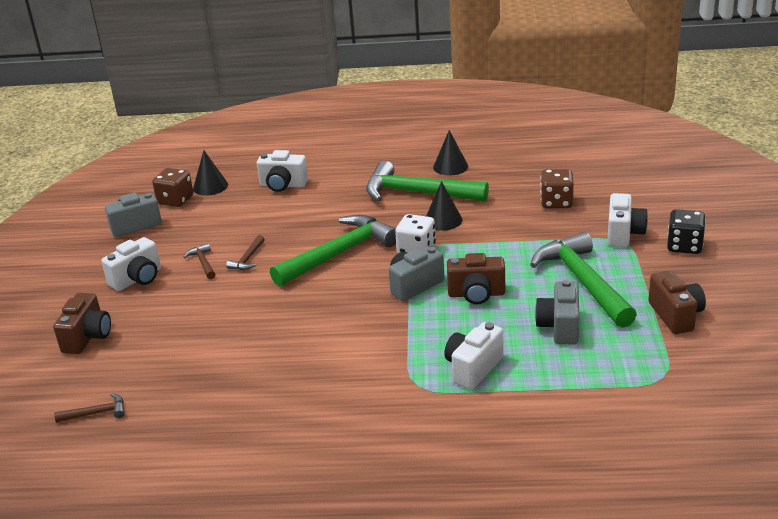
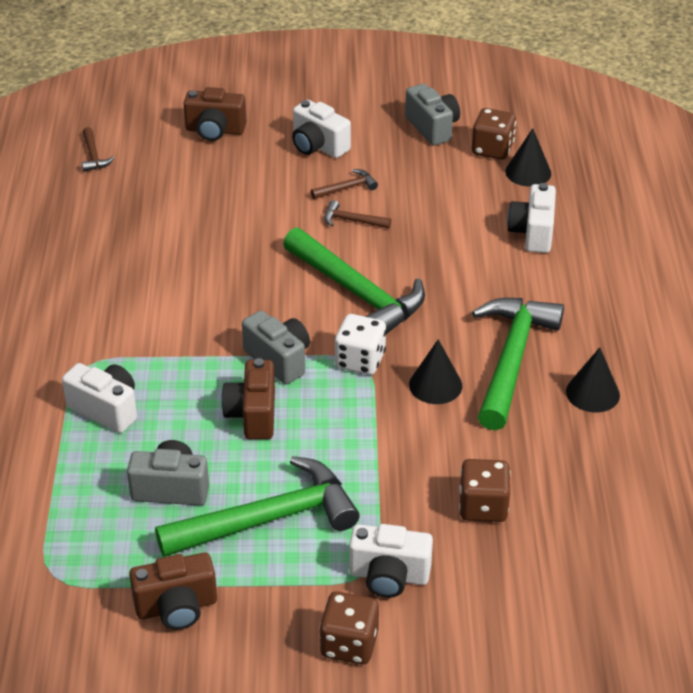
camera: 85 degrees right, 10 degrees up
(684, 246) = (349, 644): black dice -> brown dice

